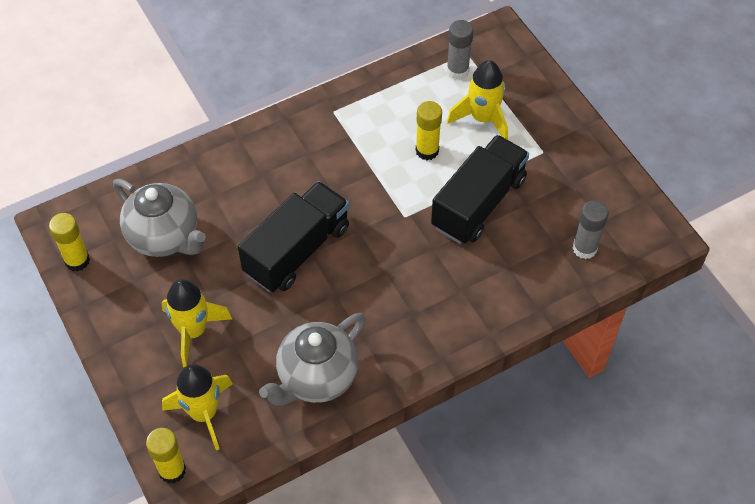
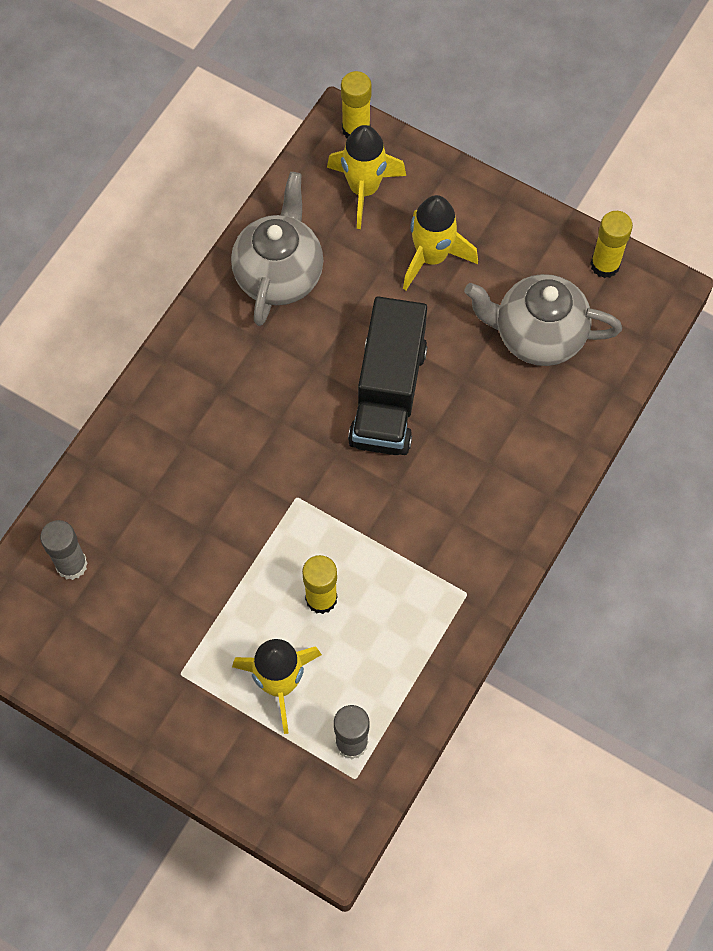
camera: 150 degrees right, 10 degrees up
(478, 203) = (222, 559): black truck -> none

